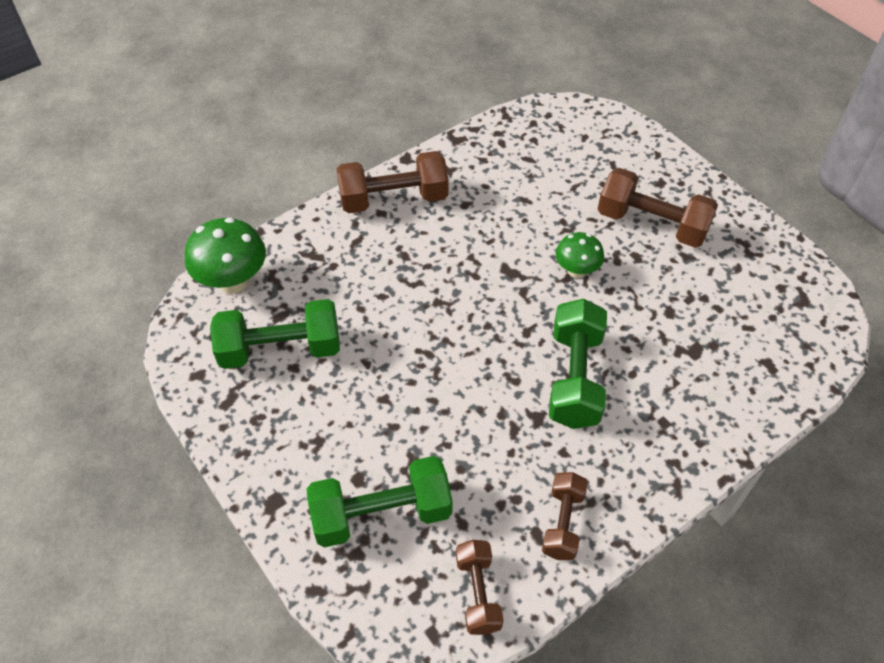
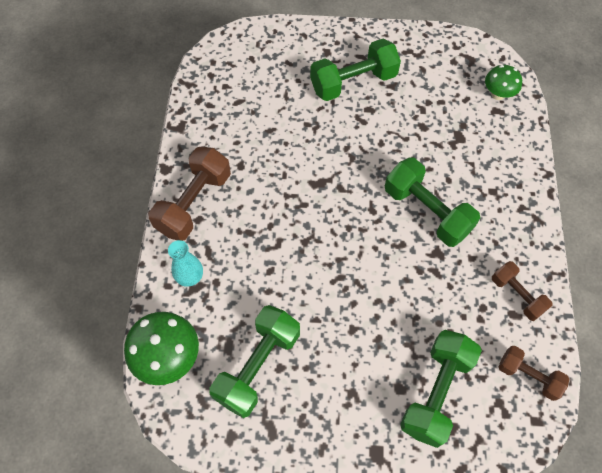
camera: 50 degrees left, 10 degrees up
(320, 245) = (190, 277): none -> turquoise vase
(576, 271) = (351, 148): green mushroom -> green mushroom (498, 94)
(651, 224) = (353, 82): brown dumbbell -> green dumbbell

